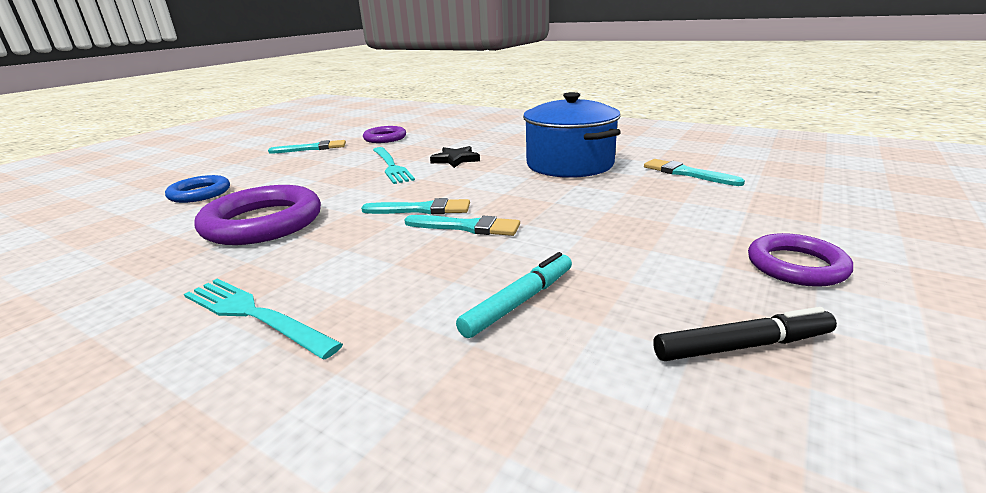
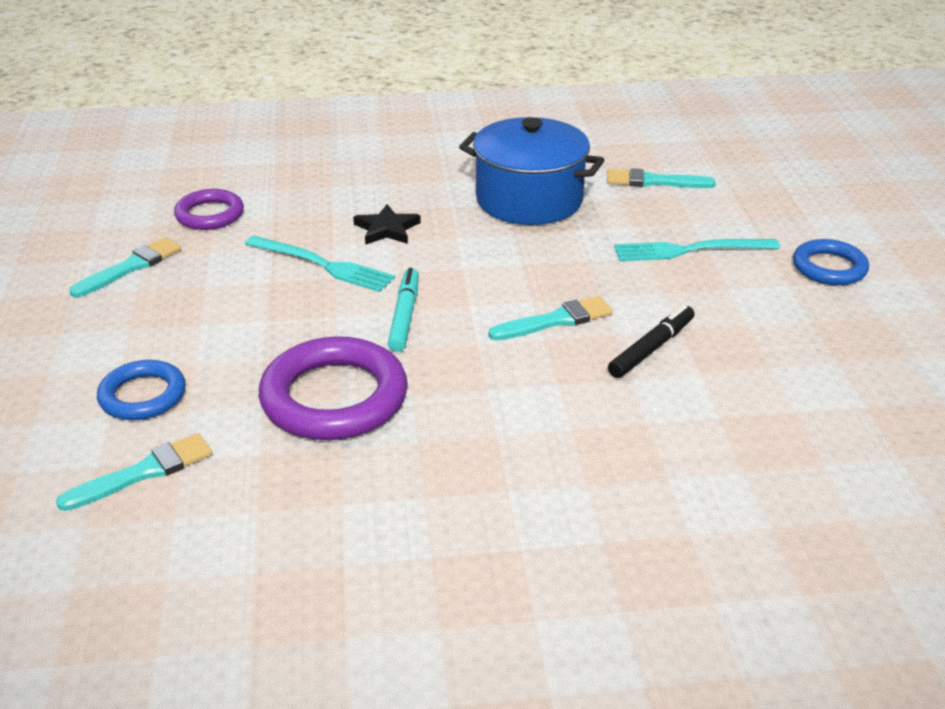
camera: 40 degrees left, 10 degrees up
(255, 315) = (532, 474): turquoise fork -> turquoise fork (690, 250)
(422, 209) = (477, 316): turquoise brush -> turquoise brush (144, 472)
(519, 302) = (703, 373): turquoise marker -> turquoise marker (404, 316)
(742, 346) = (858, 346): black marker -> black marker (651, 348)
(796, 266) = (829, 268): purple ring -> blue ring

